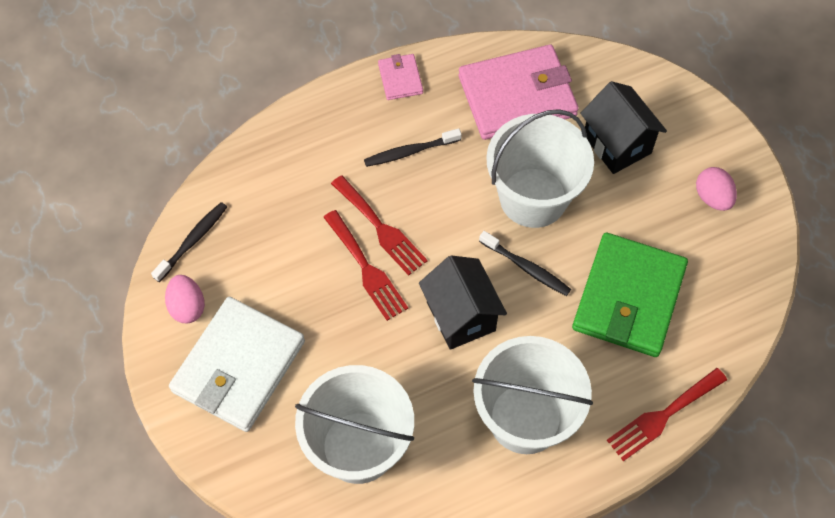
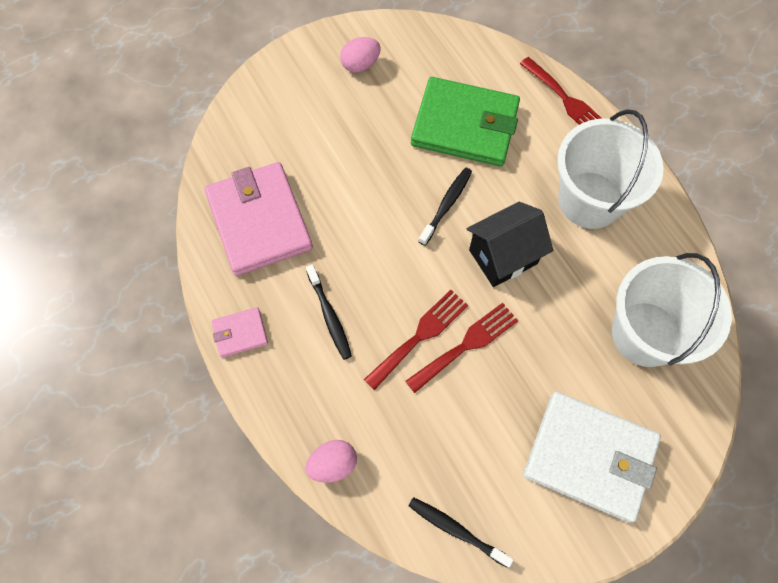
camera: 95 degrees left, 5 degrees up
(187, 307) = (534, 522): pink egg -> pink egg (333, 464)
(533, 197) = (373, 202): white bucket -> none
(617, 144) = (310, 136): black house -> none

